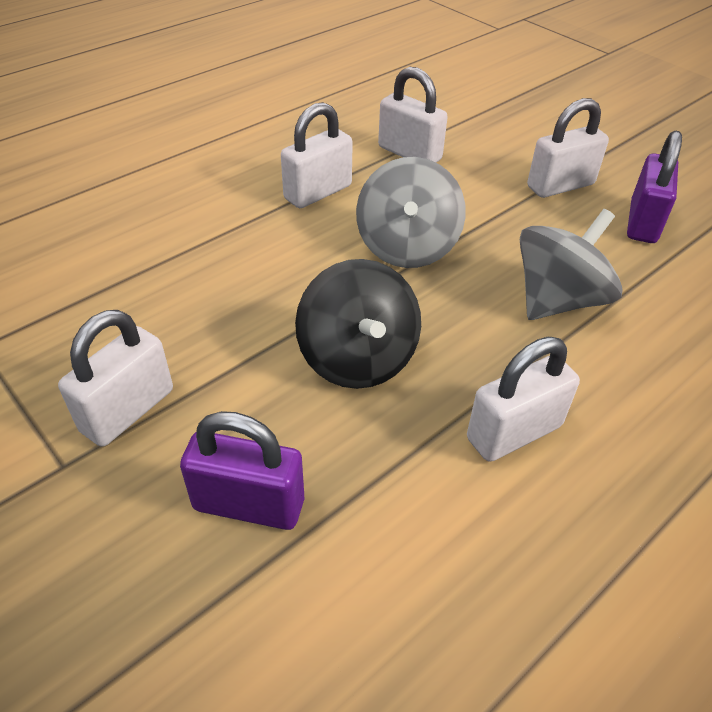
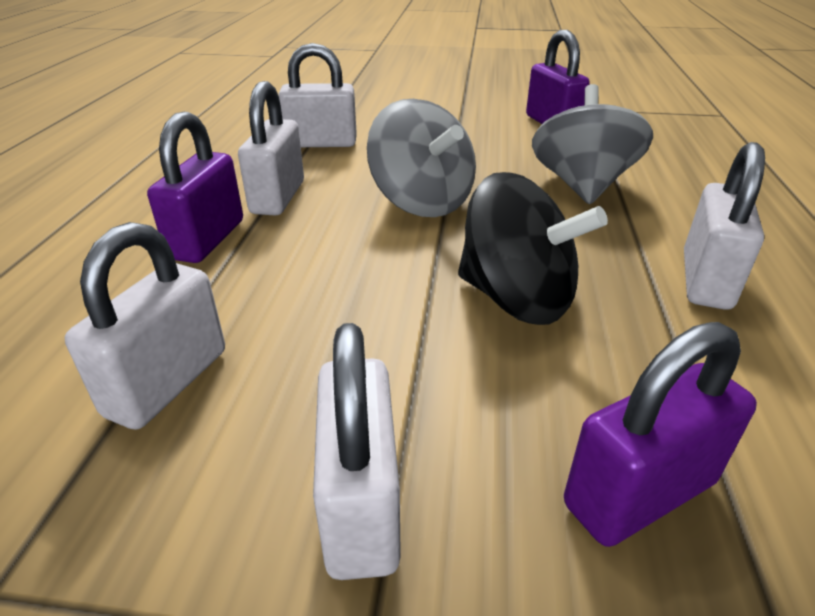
camera: 40 degrees left, 10 degrees down
(239, 206) = (207, 239): none -> purple padlock
(560, 186) = (467, 123): white padlock -> white padlock (168, 382)

